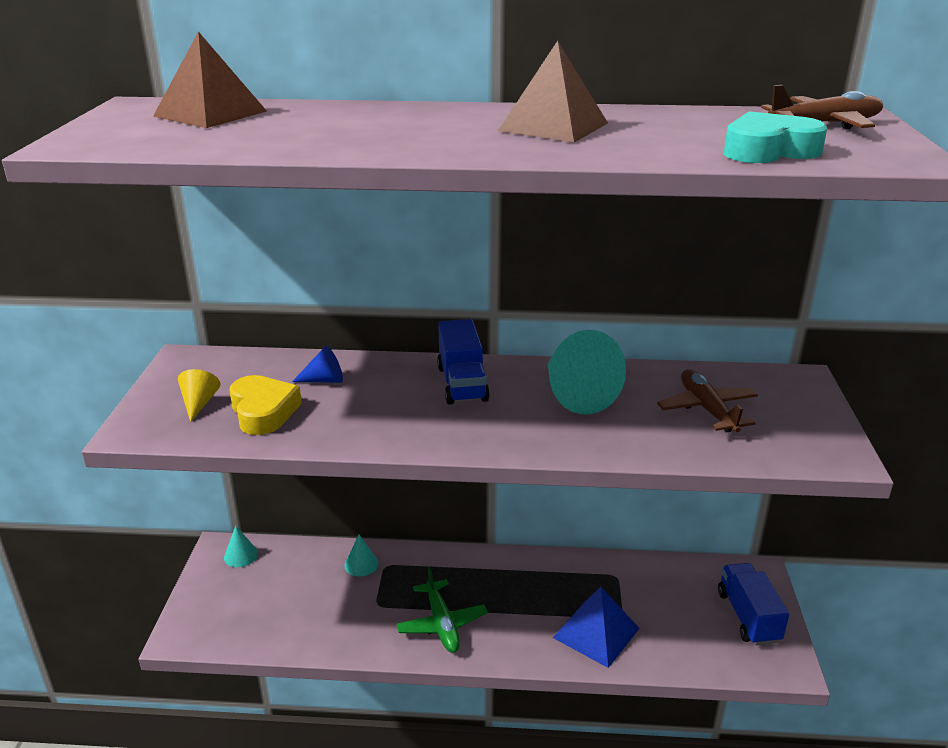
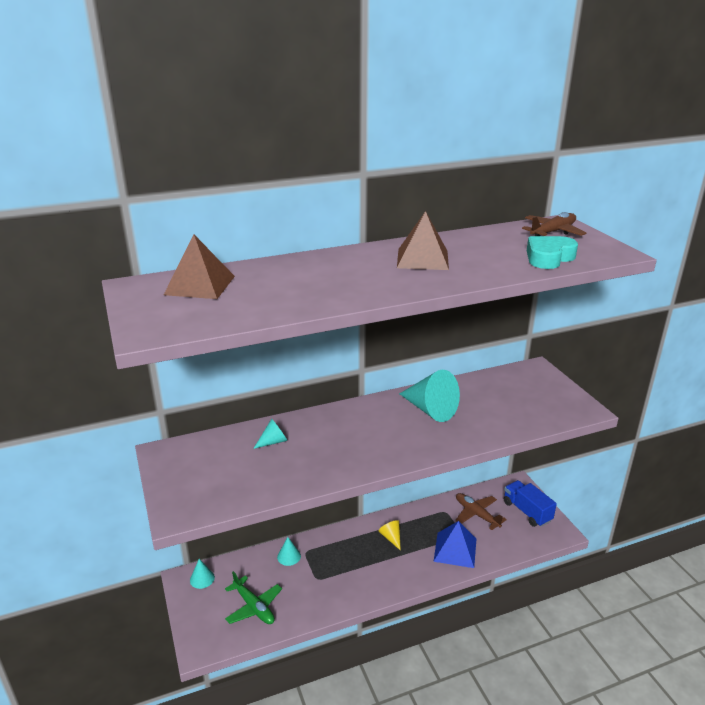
camera: 25 degrees left, 0 degrees up
(199, 403) = (204, 482): yellow cone -> yellow cone (391, 538)
(263, 411) = (253, 475): yellow heart -> none
(324, 380) = (273, 441): blue cone -> turquoise cone
(442, 624) = (365, 577): green plane -> green plane (254, 607)
(462, 383) = (360, 420): blue truck -> none
(707, 409) = (505, 400): brown plane -> brown plane (476, 514)

